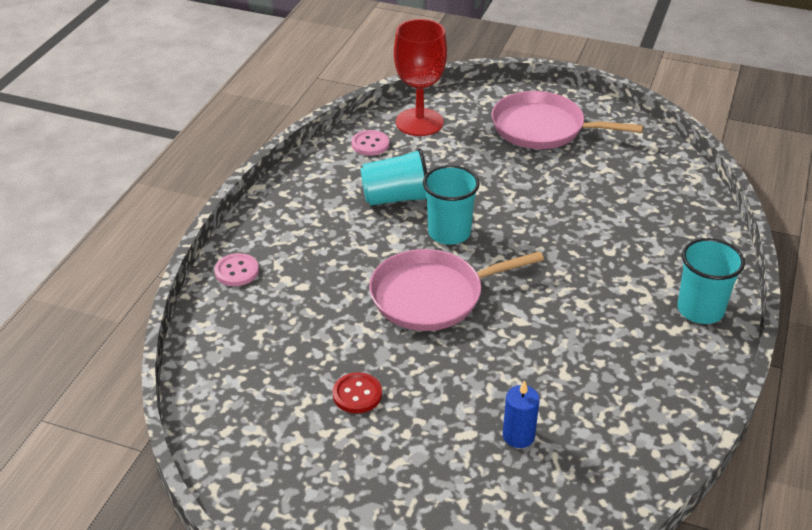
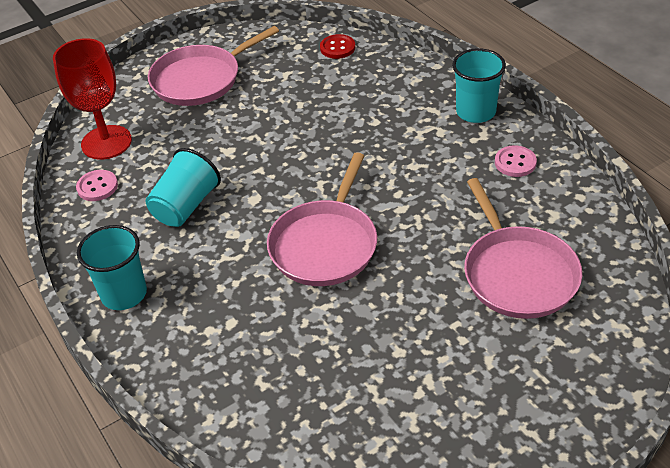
camera: 50 degrees left, 5 degrees up
(237, 271) = (164, 361): pink button -> pink button (515, 162)
(357, 394) = (394, 349): red button -> red button (337, 48)
(449, 233) = (263, 196): turquoise cup -> turquoise cup (124, 294)
(518, 436) = (518, 273): blue candle -> pink pan

